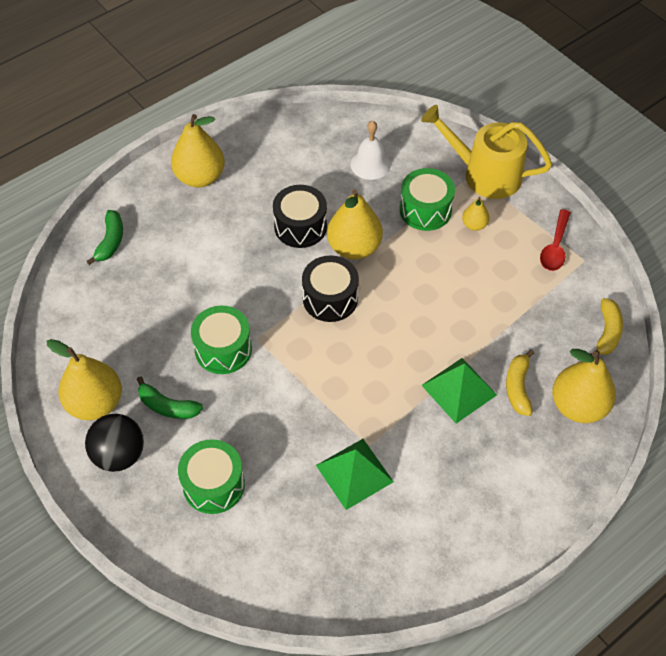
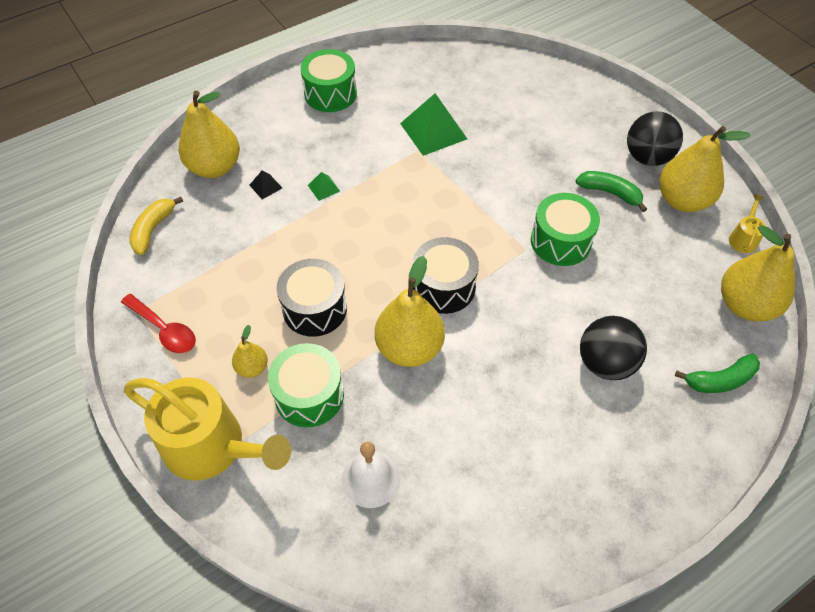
camera: 175 degrees left, 0 degrees up
(48, 365) = (743, 238): none -> yellow watering can
(110, 241) = (719, 380): green banana -> green banana turned 120 degrees counterclockwise
(198, 247) = (605, 363): none -> black ball
(200, 177) = (619, 475): yellow pear -> yellow pear (745, 305)
(213, 484) = (557, 131): green drum -> green drum (330, 93)
(300, 226) = (475, 383): black drum -> black drum (314, 308)
(459, 390) = (323, 188): green pyramid -> green pyramid, size x0.46
(518, 387) = (265, 186): yellow banana -> black pyramid
(555, 247) = (164, 329): red spoon -> red spoon turned 105 degrees clockwise

